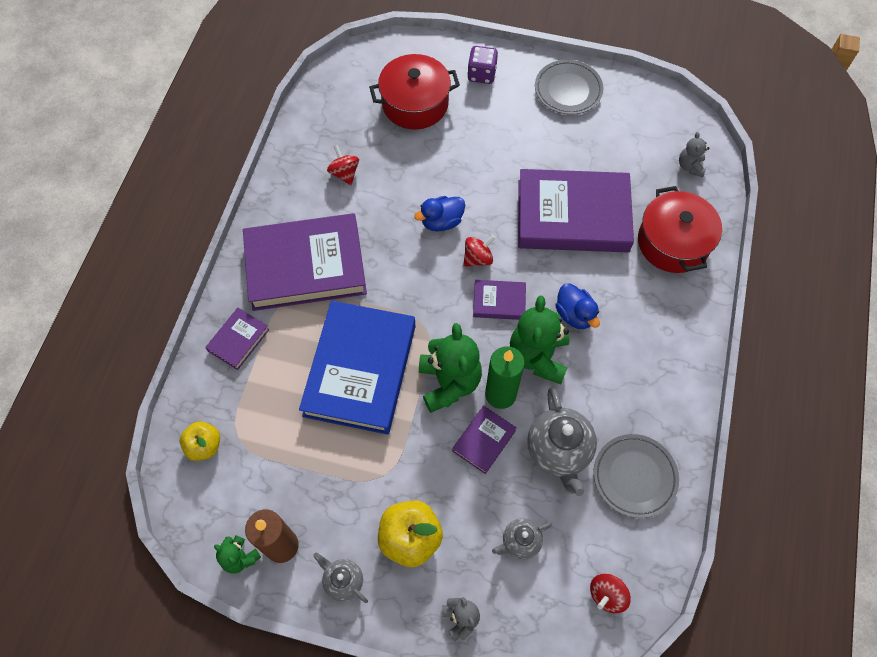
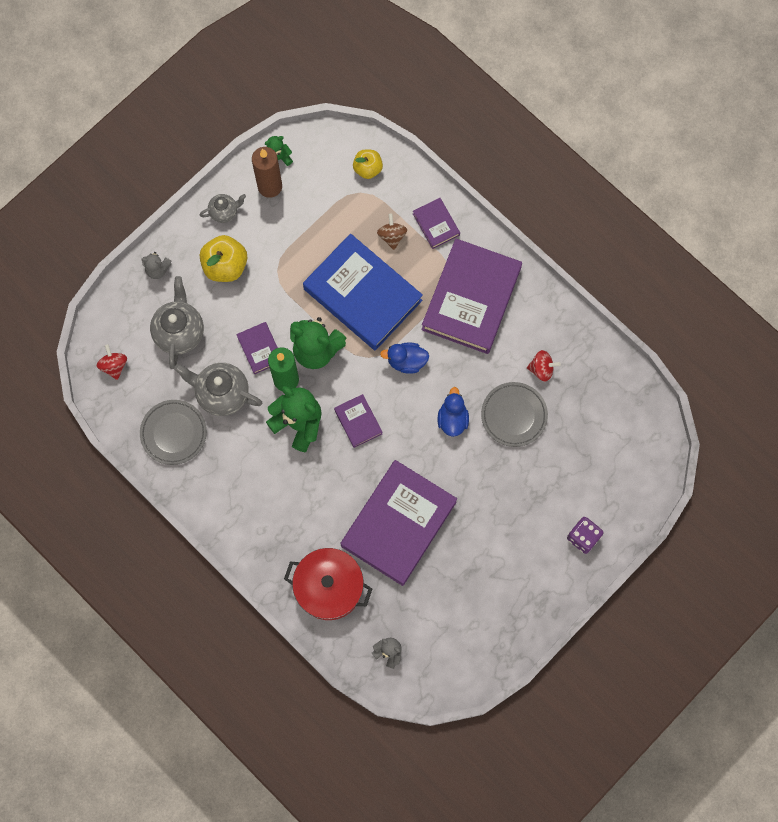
camera: 120 degrees right, 10 degrees up
(275, 376) = (392, 236): none -> brown spinning top
(415, 104) = (582, 462): red pot -> none
(478, 258) = (403, 428): red spinning top -> none
(499, 301) = (358, 422): purple book -> purple book turned 60 degrees counterclockwise
(520, 542) = (179, 332): grey teapot -> grey teapot, size x1.78
(568, 90) = (524, 601): grey plate -> grey plate (514, 415)
(574, 314) = (314, 470): blue duck -> blue duck (406, 361)

